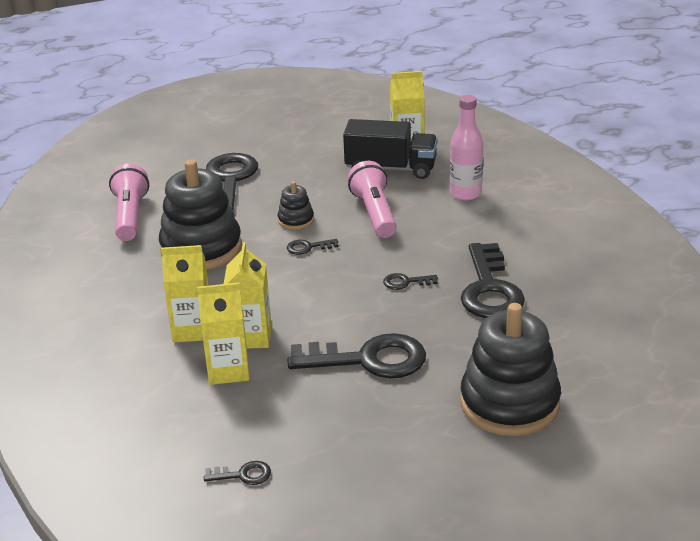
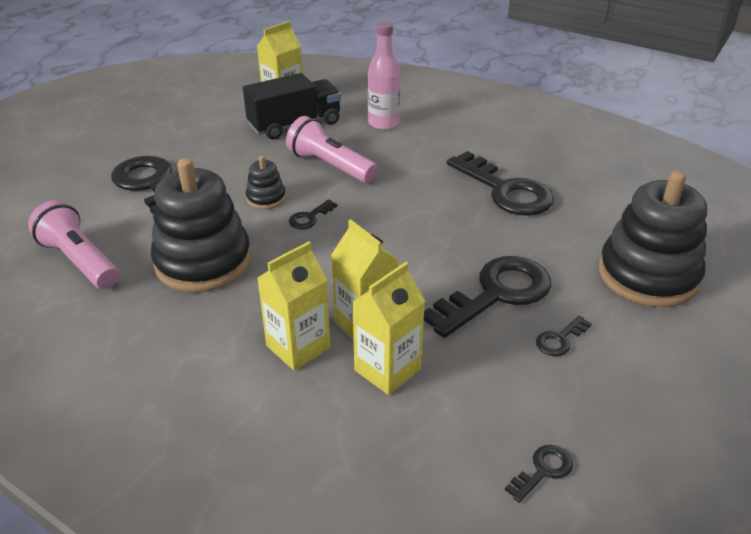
camera: 40 degrees left, 5 degrees up
(406, 282) = (434, 212): black key -> black key (560, 339)

